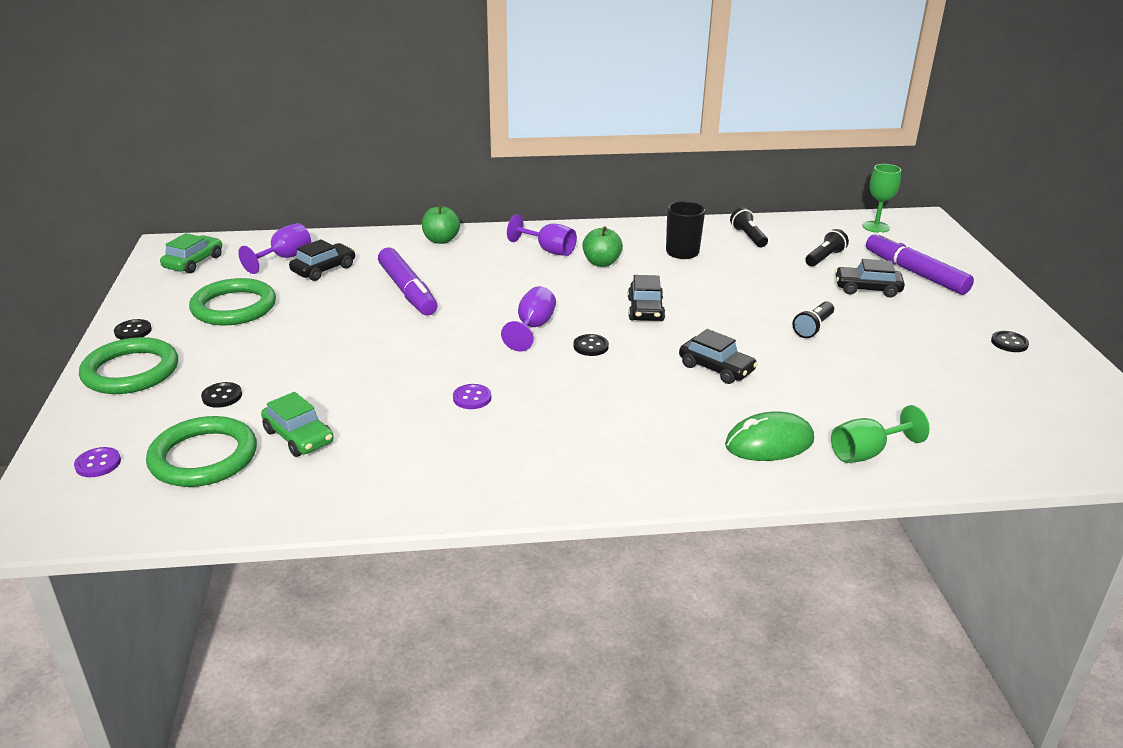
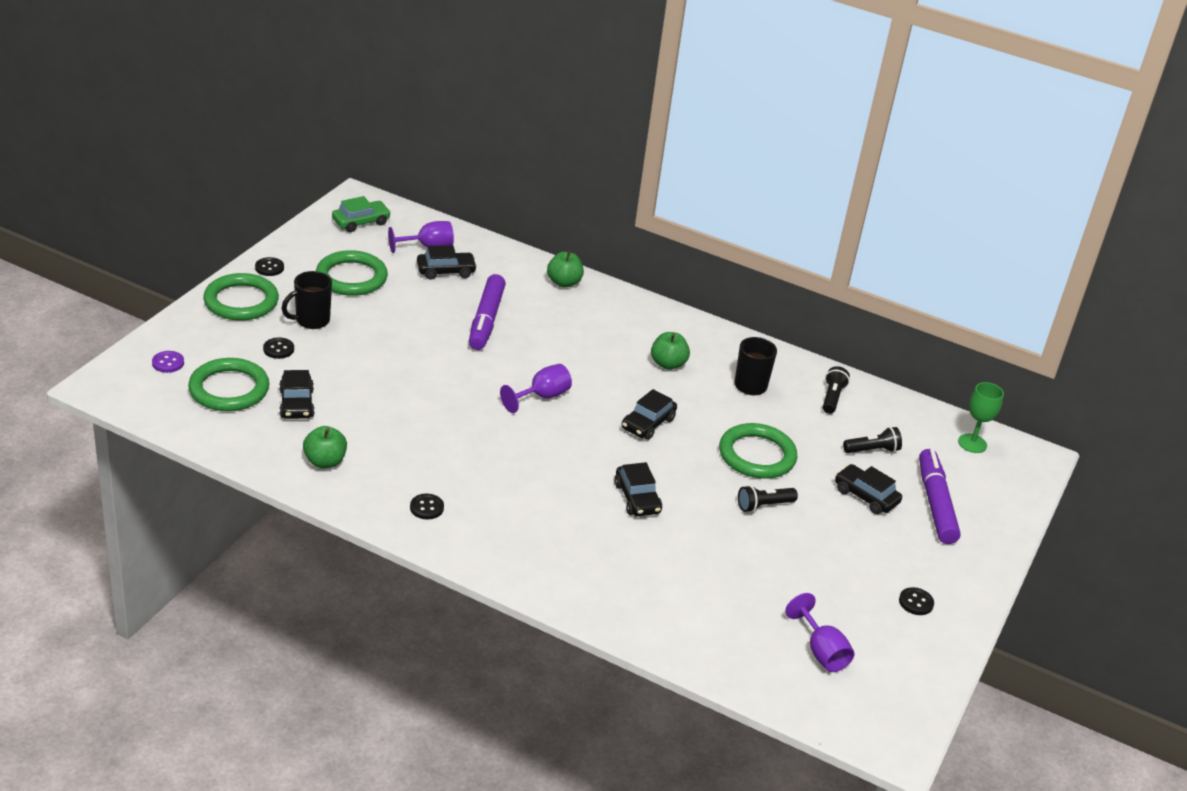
camera: 30 degrees right, 5 degrees up
(231, 357) = (311, 320): none -> black mug
(298, 437) = (296, 404): green car -> black car
(393, 476) = (325, 461): none -> green apple
(472, 398) = (434, 432): purple button -> none
(548, 250) = (639, 332): purple goblet -> purple goblet (821, 651)
(591, 346) = (566, 433): black button -> black button (426, 508)
(756, 296) = (757, 455): none -> green ring
(769, 443) = (597, 571): green mouse -> none
(866, 453) = (658, 616): green goblet -> none

